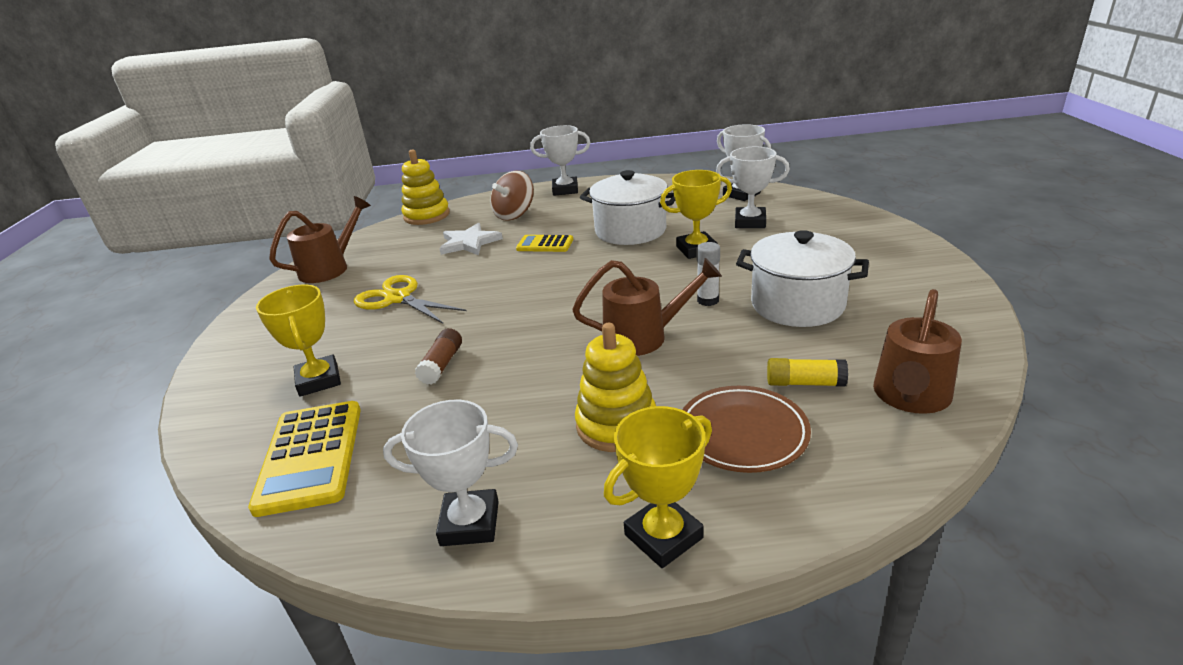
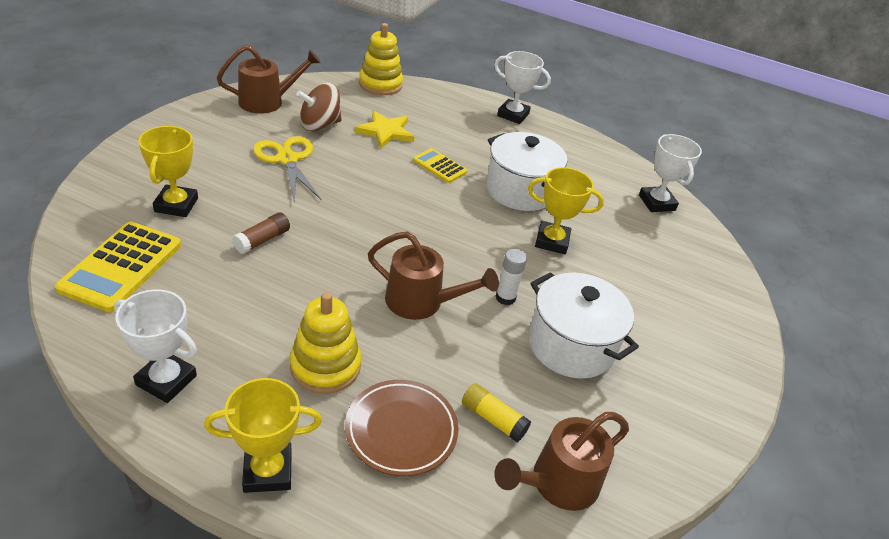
camera: 20 degrees right, 10 degrees up
(469, 243) = (385, 132): white star -> yellow star
(514, 214) = (447, 120): brown spinning top -> brown spinning top (319, 125)
(750, 222) = (629, 238): white trophy -> none

